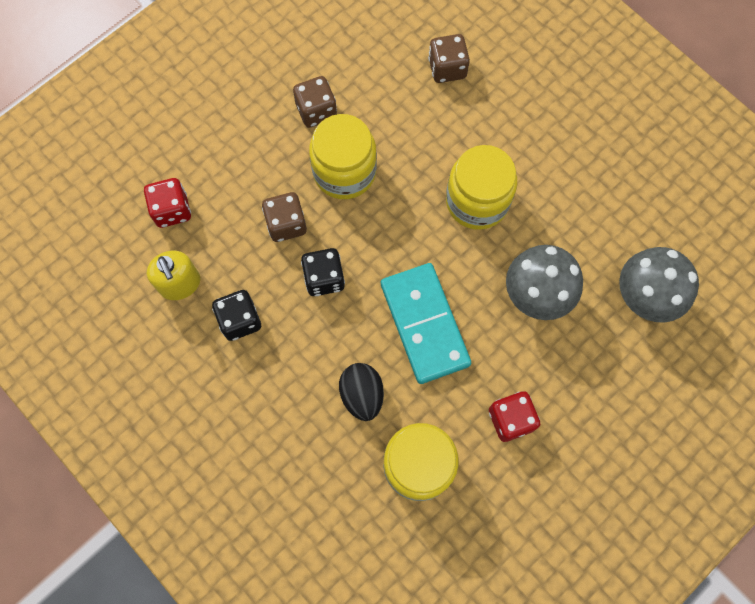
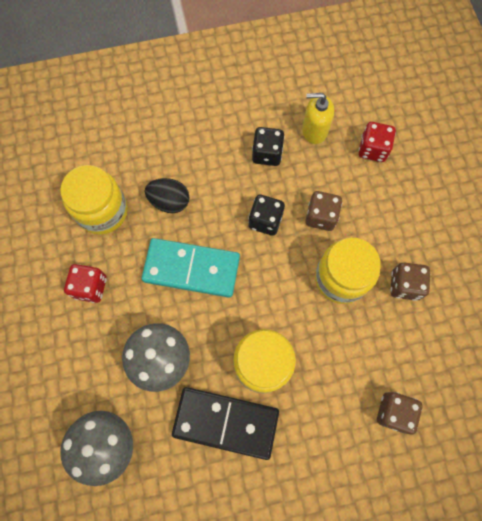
camera: 120 degrees right, 0 degrees up
(552, 205) = (225, 422): none -> black domino

